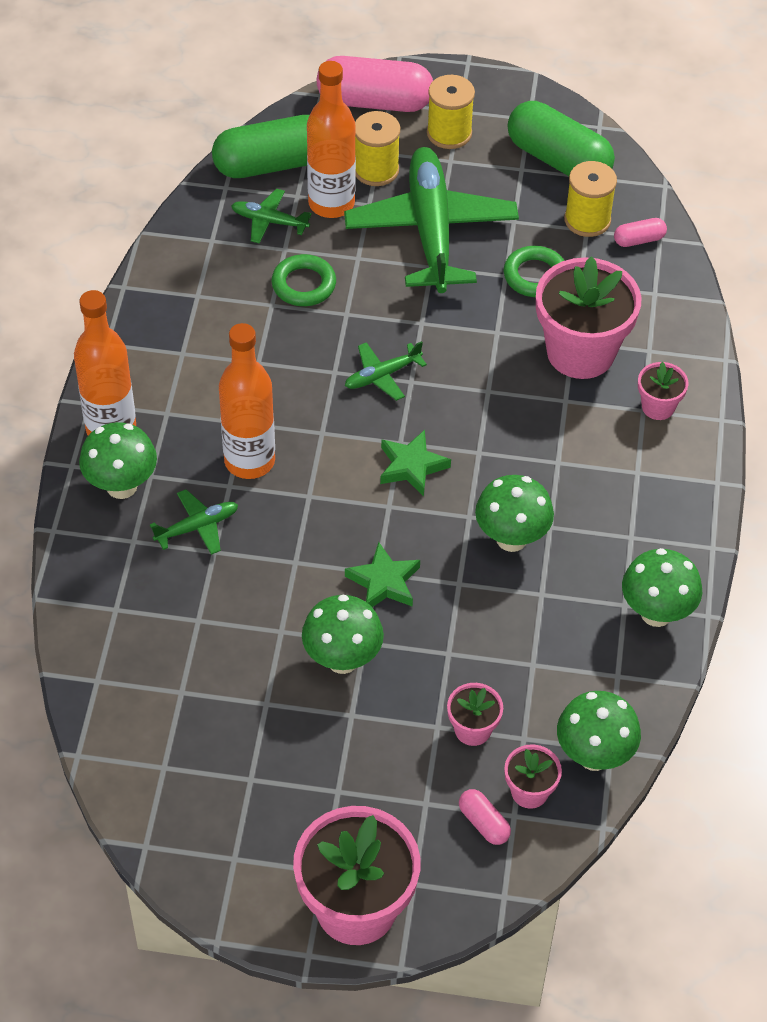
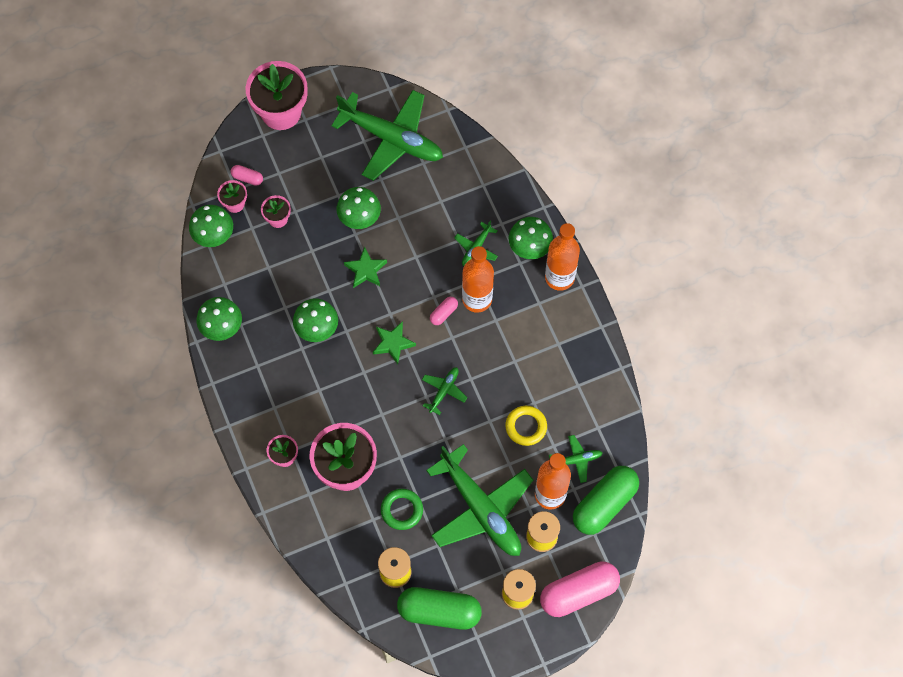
camera: 150 degrees right, 15 degrees up
(203, 758) = (391, 138): none -> green plane
(304, 284) = (526, 427): green ring -> yellow ring
(639, 240) = (357, 574): pink capsule -> pink capsule (443, 313)

